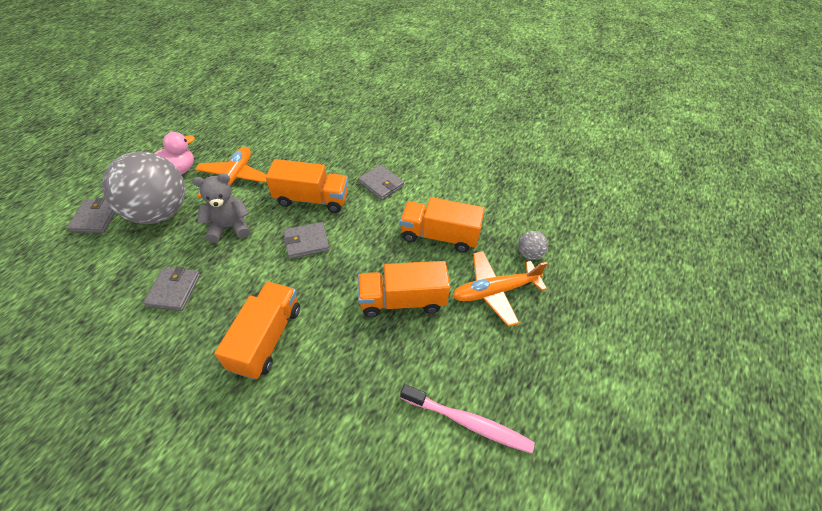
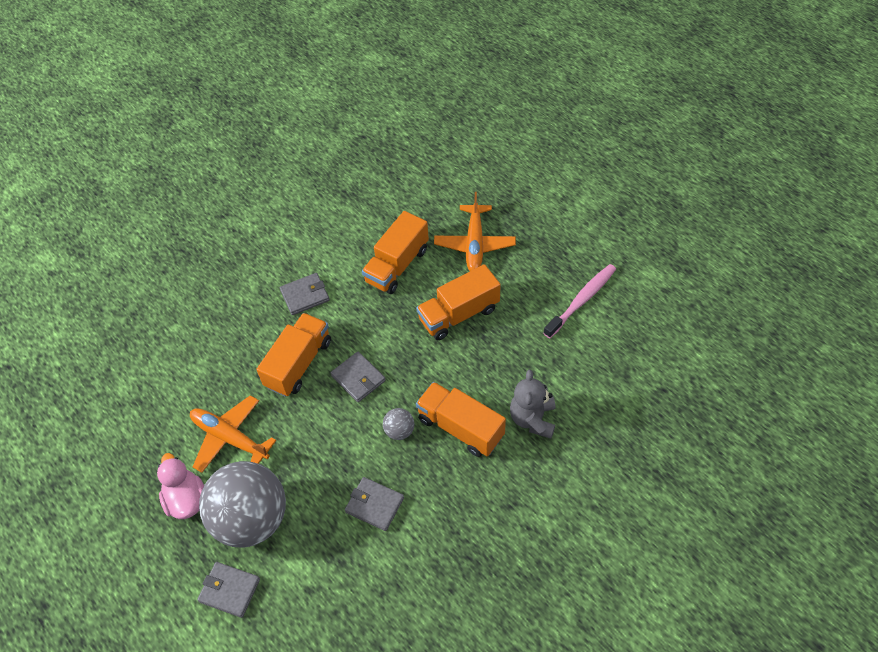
camera: 65 degrees left, 5 degrees up
(229, 227) = (307, 447): grey teddy bear -> grey teddy bear (533, 419)
(306, 242) = (358, 378): grey wallet -> grey wallet turned 45 degrees counterclockwise
(402, 300) = (459, 314): orange truck -> orange truck turned 45 degrees clockwise
(529, 254) = (445, 205): grey ball -> grey ball (399, 431)

